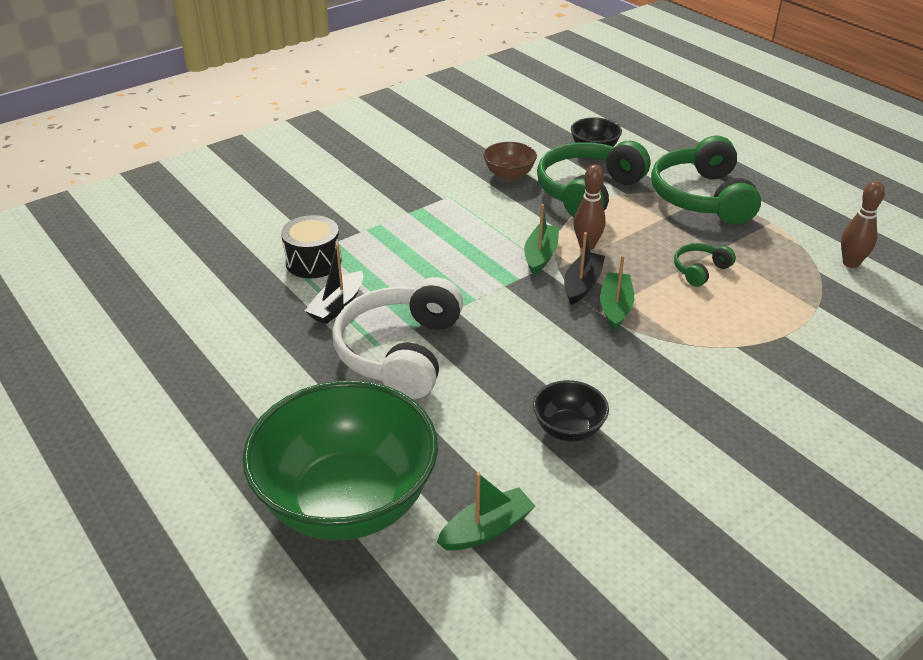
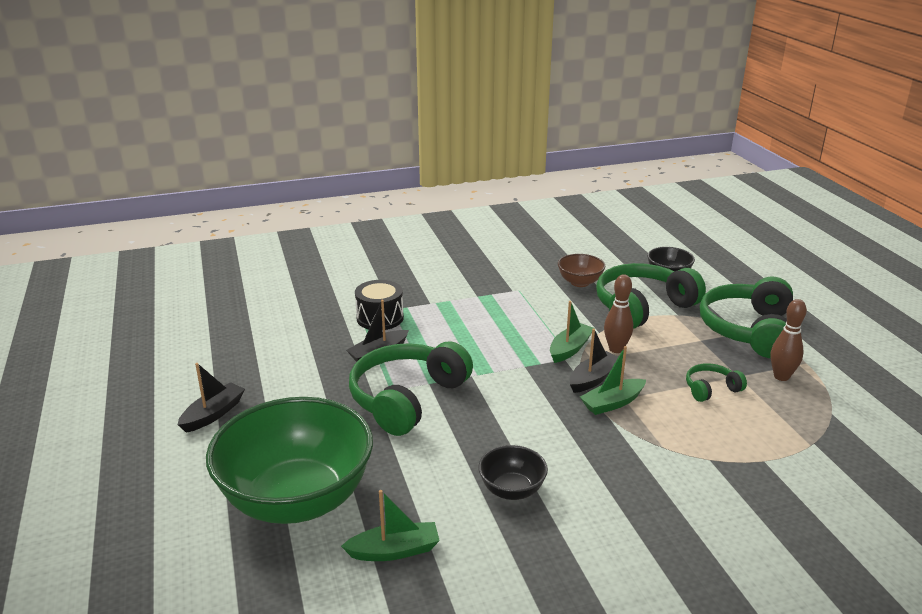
camera: 20 degrees right, 10 degrees down
(185, 425) = (213, 414): none -> black boat
(400, 352) = (407, 398): white headphones -> green headphones
(615, 307) = (612, 403): green boat -> green boat turned 150 degrees counterclockwise
(850, 263) = (870, 413): brown bowling pin -> brown bowling pin (781, 376)

